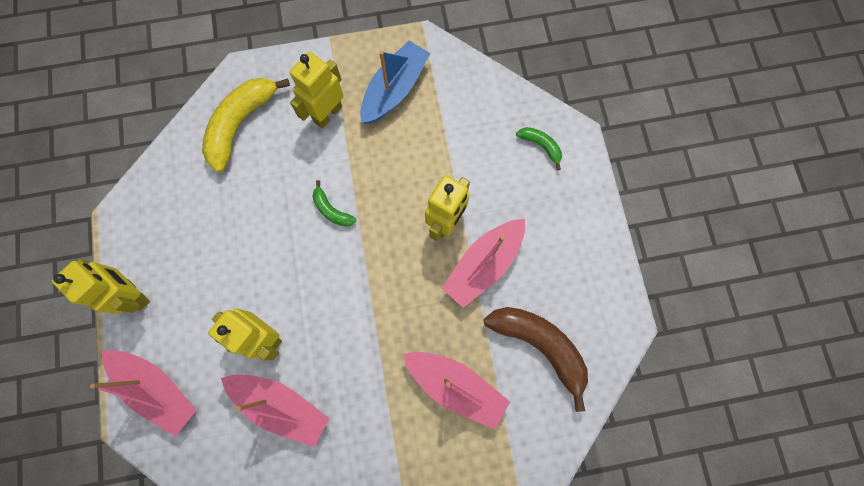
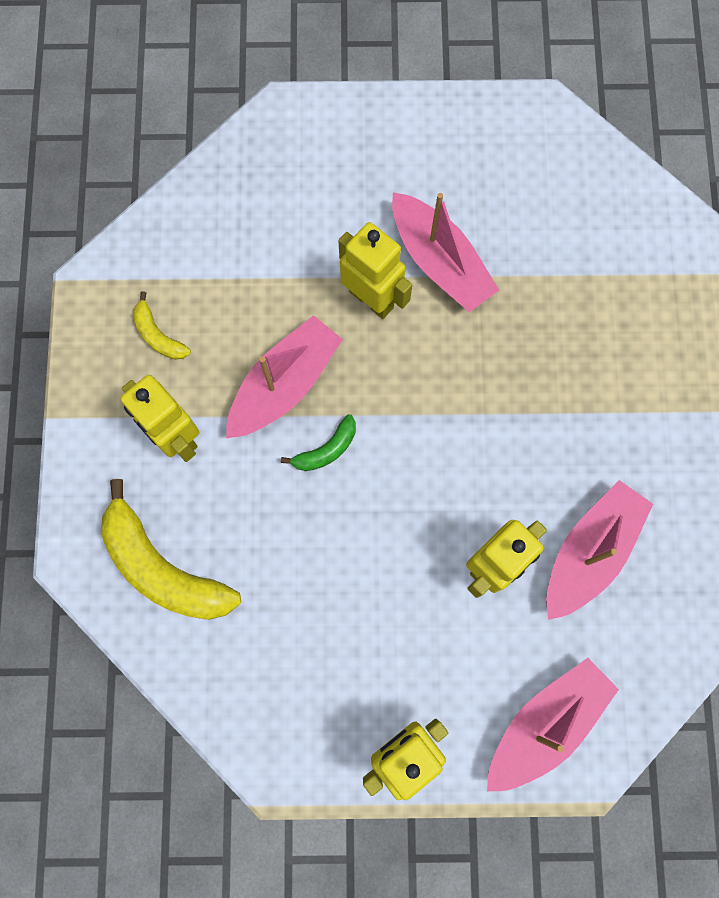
camera: 80 degrees left, 0 degrees up
(394, 89) = (158, 335): blue boat -> yellow banana
(455, 386) = (592, 325): pink boat -> pink boat (284, 384)
(539, 346) = (555, 215): brown banana -> none
(541, 146) = (287, 158): green banana -> none

